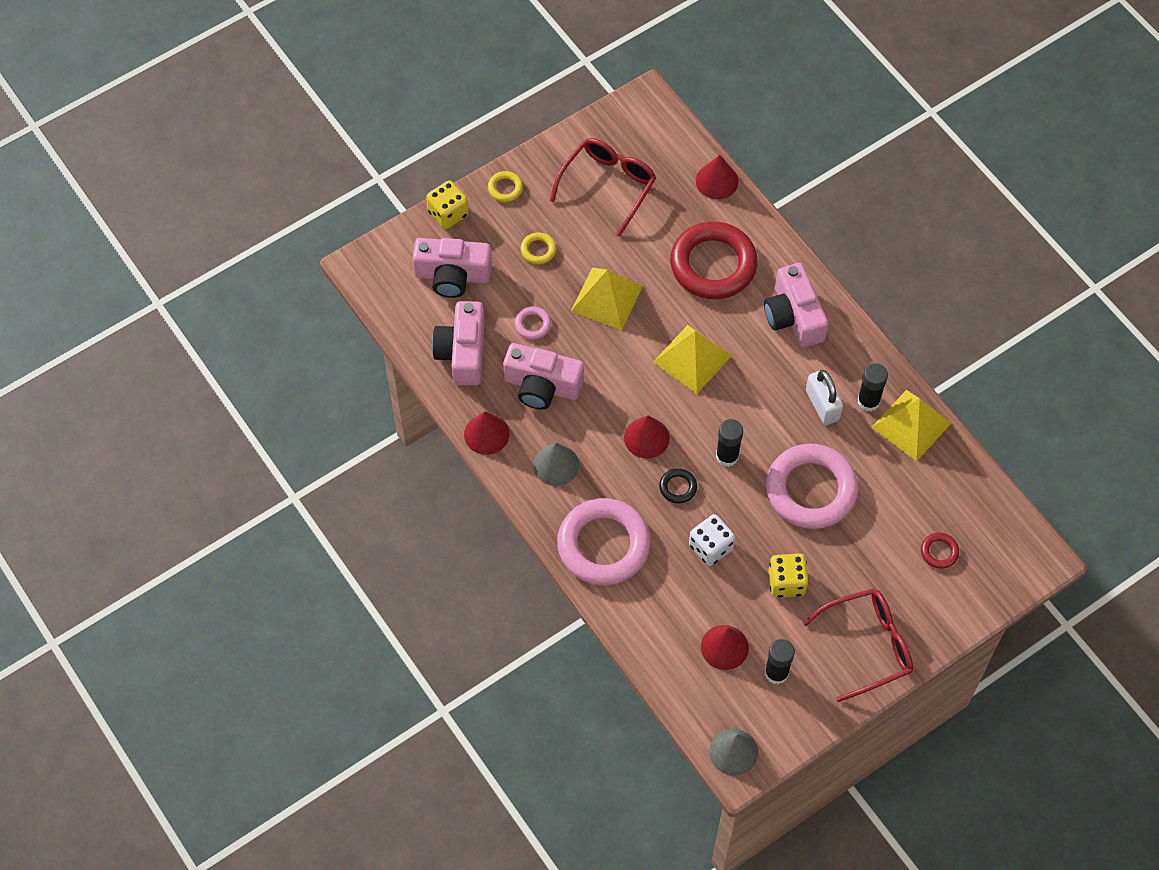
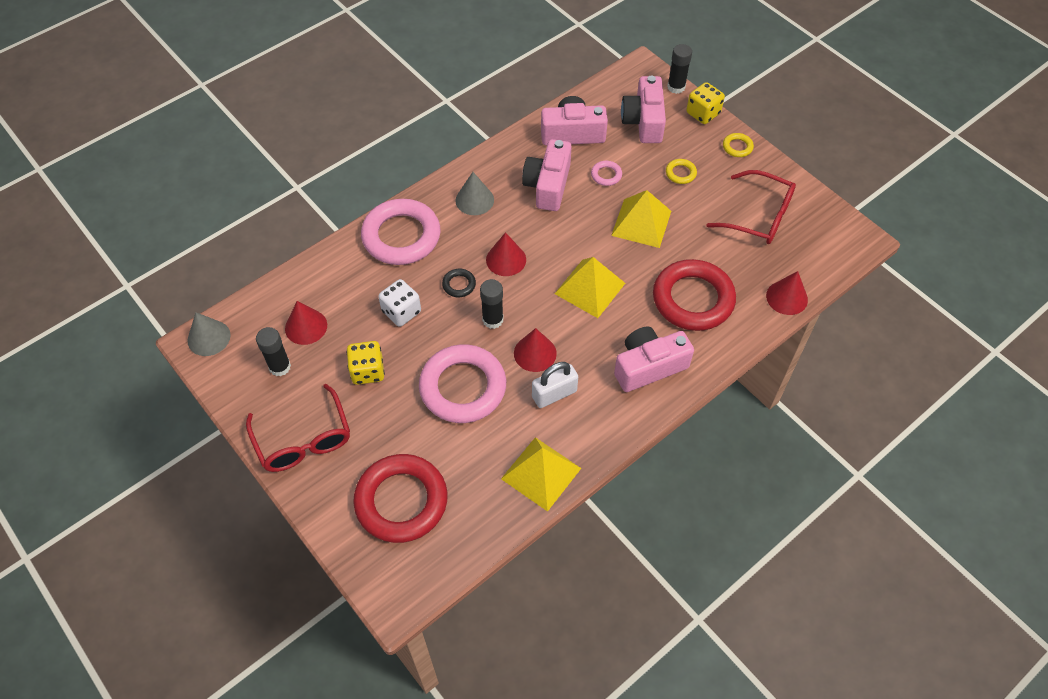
camera: 85 degrees right, 5 degrees down
(486, 434) = (499, 154): red cone -> red cone (535, 353)
(868, 401) = (563, 434): black glue stick -> black glue stick (676, 87)
(939, 552) = (401, 501): red ring -> red ring, size x2.42

